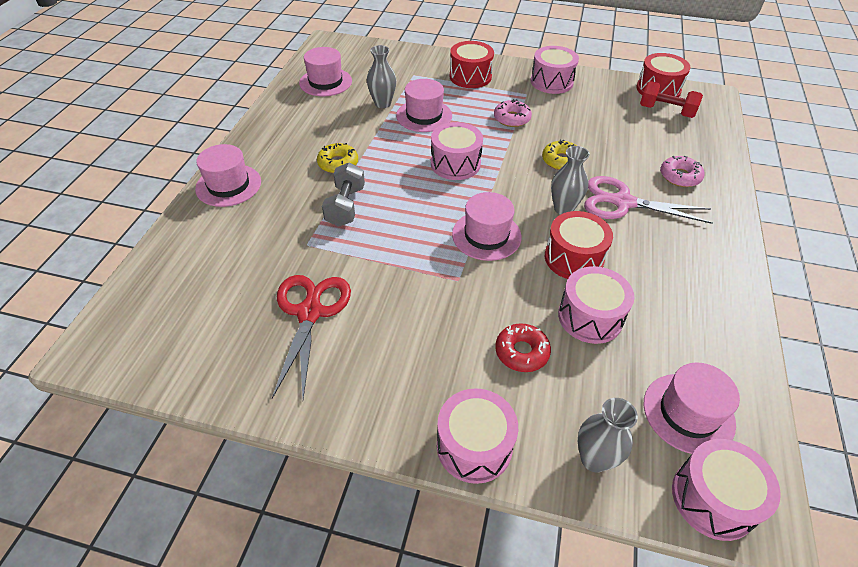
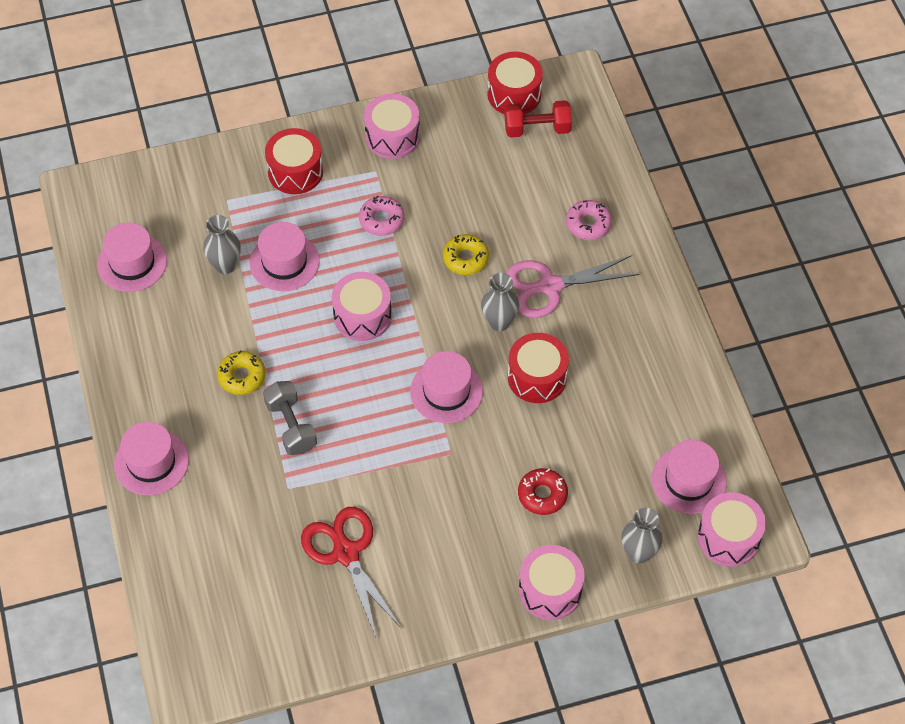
camera: 30 degrees left, 10 degrees up
(590, 317) = (579, 432): pink drum -> none

